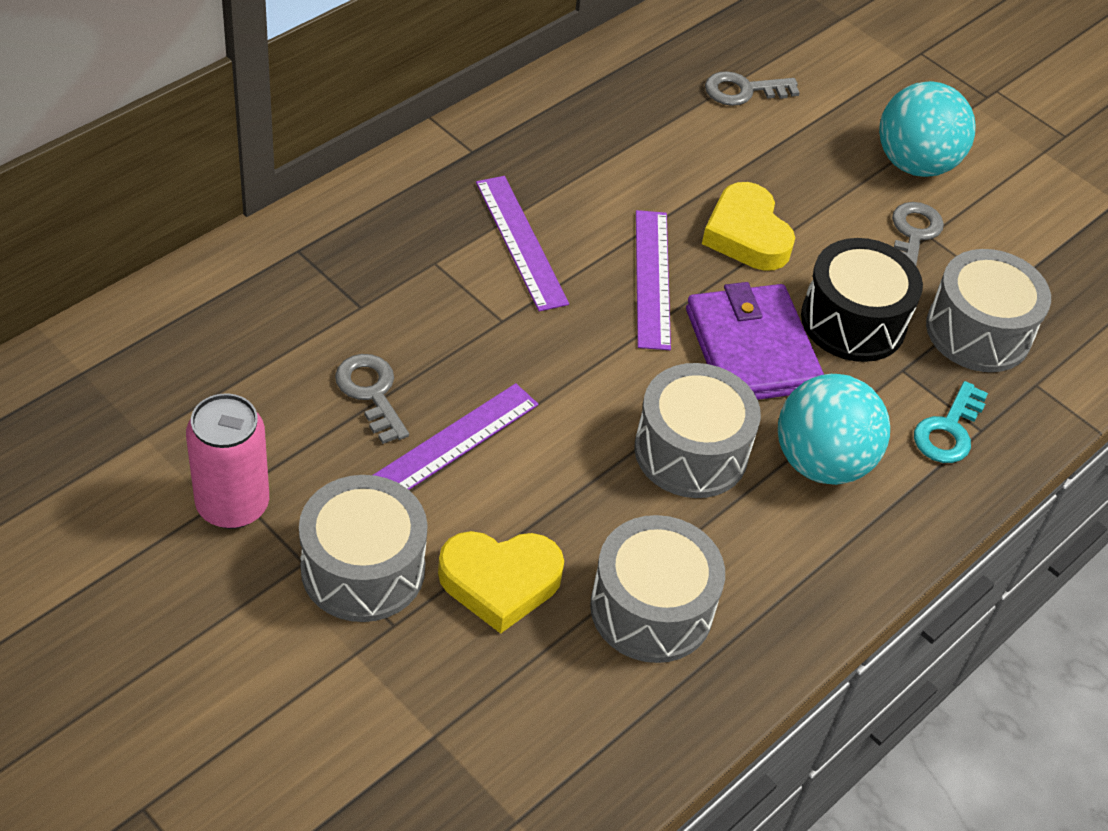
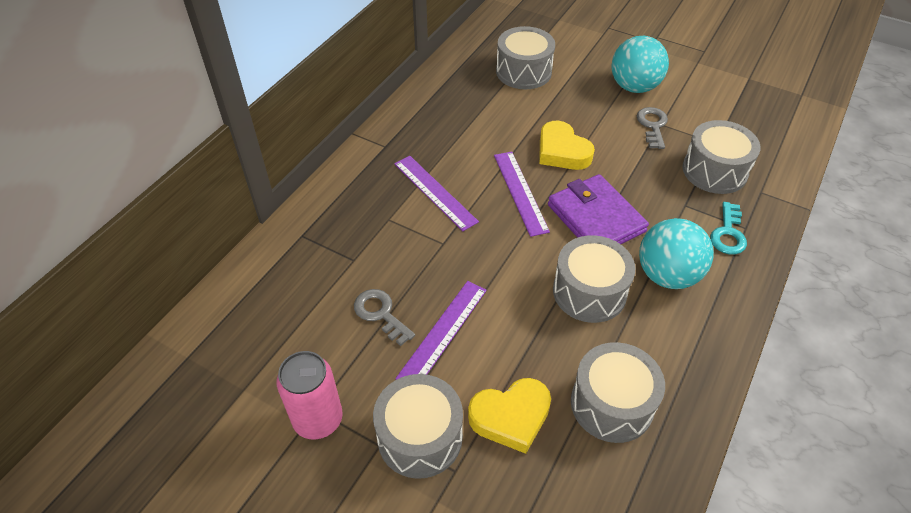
camera: 10 degrees left, 0 degrees up
(743, 90) = (523, 72): grey key -> grey drum
(853, 321) = (644, 184): black drum -> none

